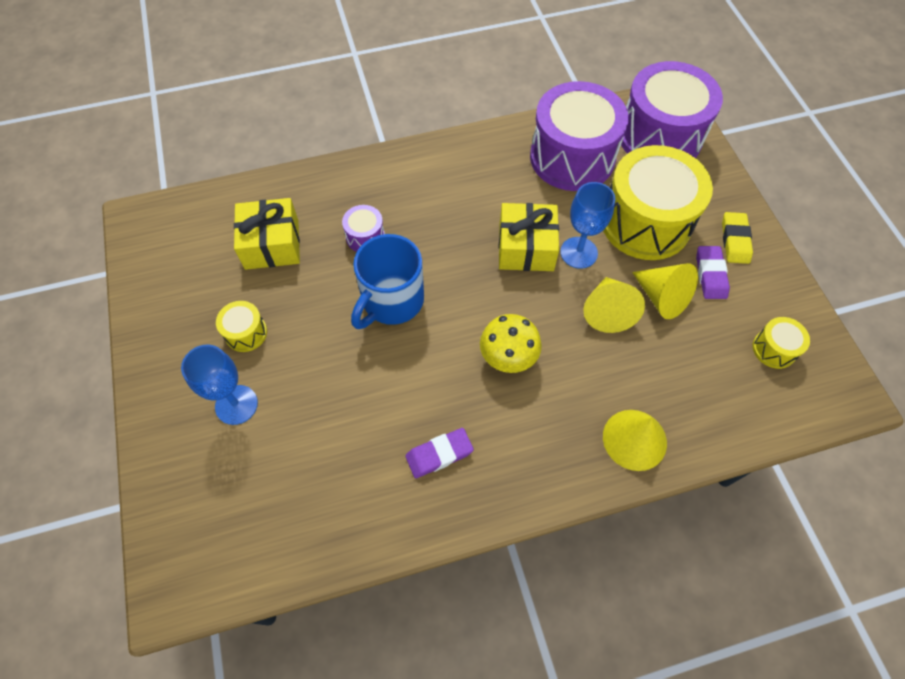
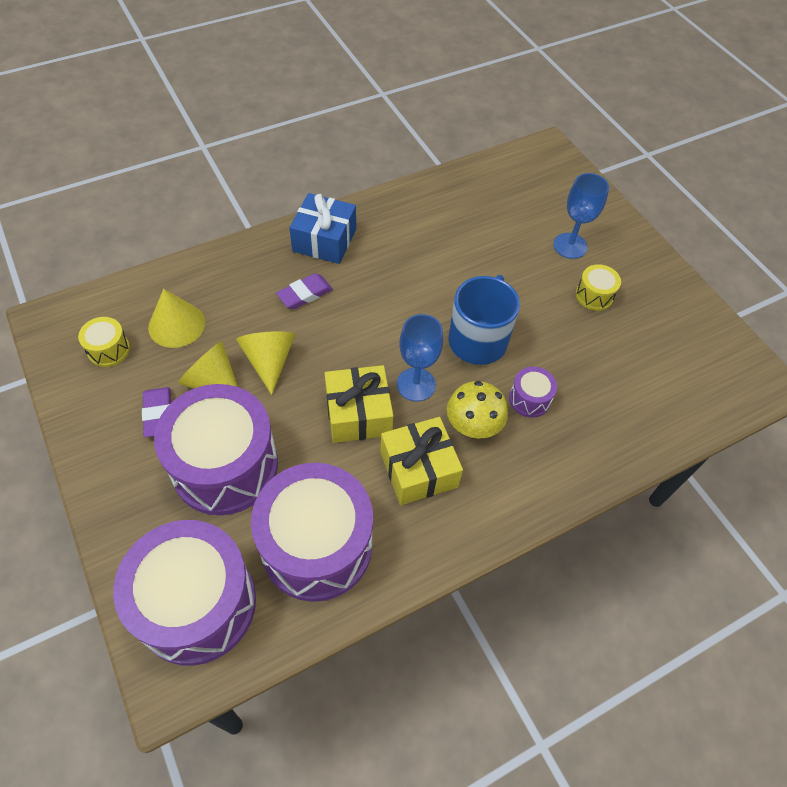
camera: 165 degrees right, 5 degrees down
(272, 244) = (618, 376): yellow gift -> yellow gift (418, 469)
(439, 454) = (401, 236): purple eraser -> purple eraser (305, 294)
(508, 356) = (359, 309): yellow mushroom -> yellow mushroom (473, 425)
(537, 462) = (324, 240): none -> blue gift
(578, 252) = (301, 417): blue goblet -> blue goblet (416, 384)
(634, 439) = (246, 264): yellow cone -> yellow cone (176, 325)
(645, 222) = (225, 466): yellow drum -> purple drum
(735, 240) = (122, 460): yellow eraser -> none

